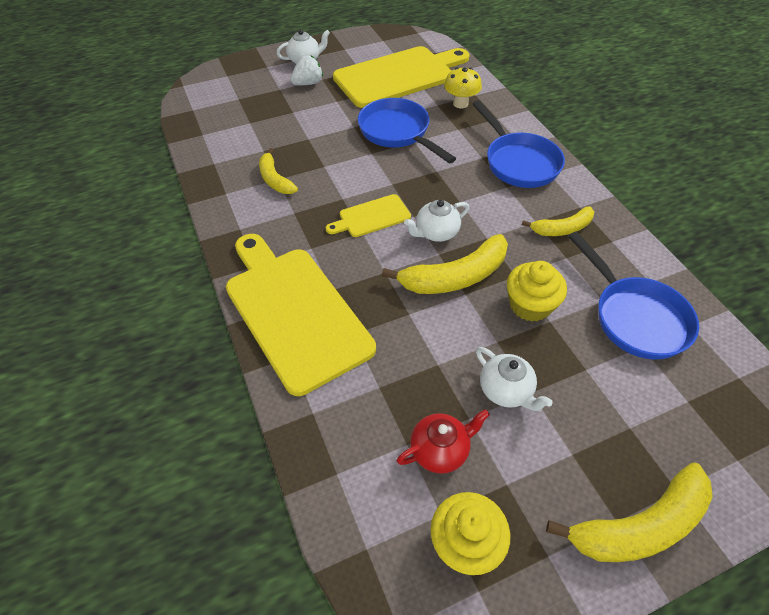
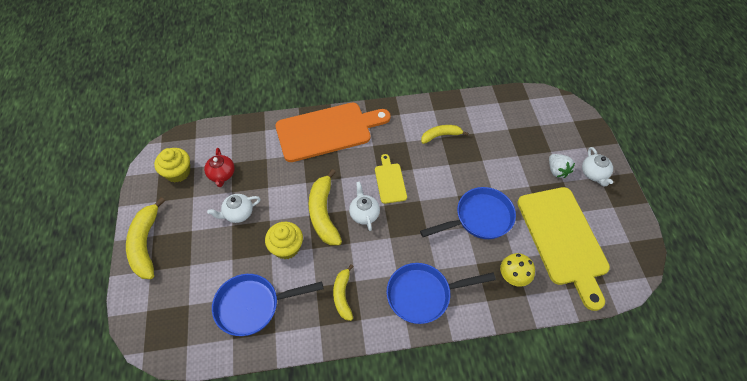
camera: 105 degrees right, 5 degrees up
(294, 311) = (328, 131): yellow cutting board -> orange cutting board

